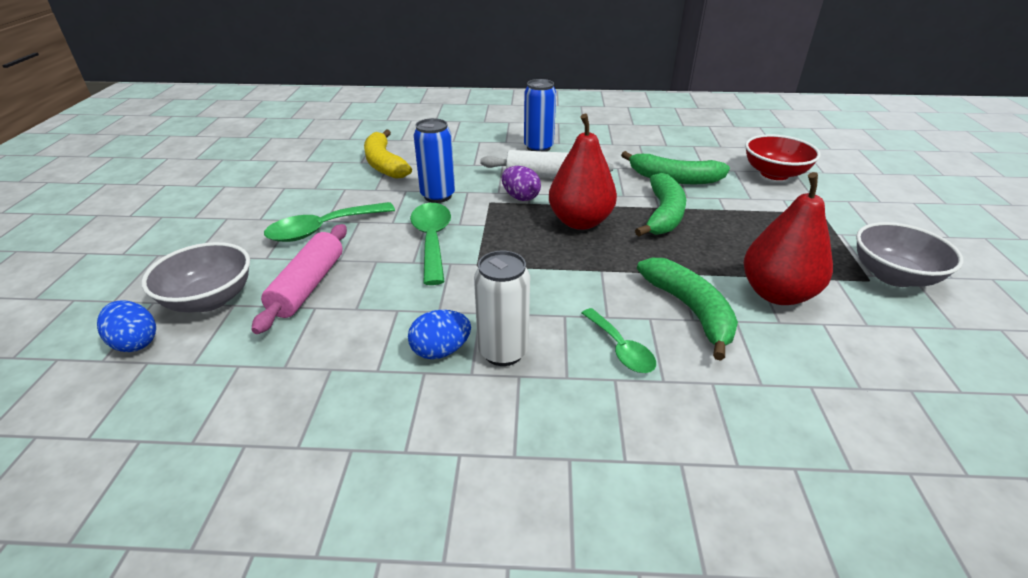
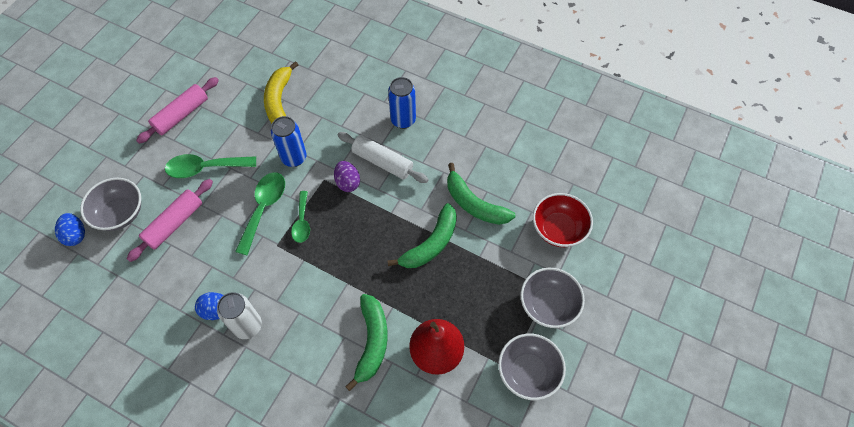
camera: 25 degrees right, 25 degrees up
(260, 198) = (181, 115): none -> pink rolling pin
(580, 222) = (368, 228): red pear -> none
(620, 349) = (310, 353): green spoon -> green spoon (302, 222)
(838, 222) = (548, 305): none -> grey bowl

